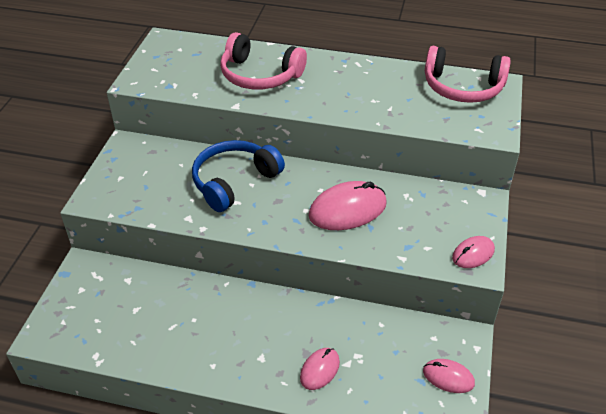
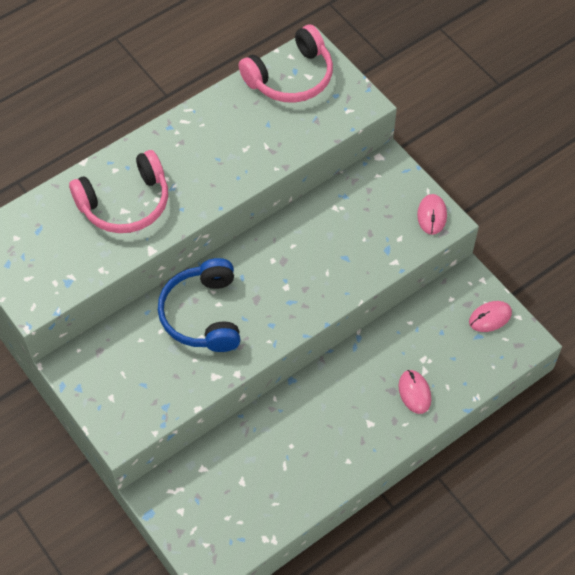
camera: 50 degrees left, 15 degrees up
(347, 210) = (313, 259): pink mouse -> none

